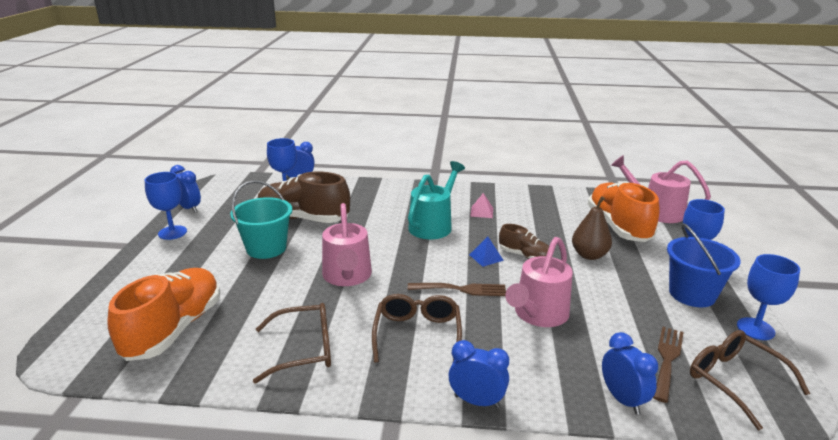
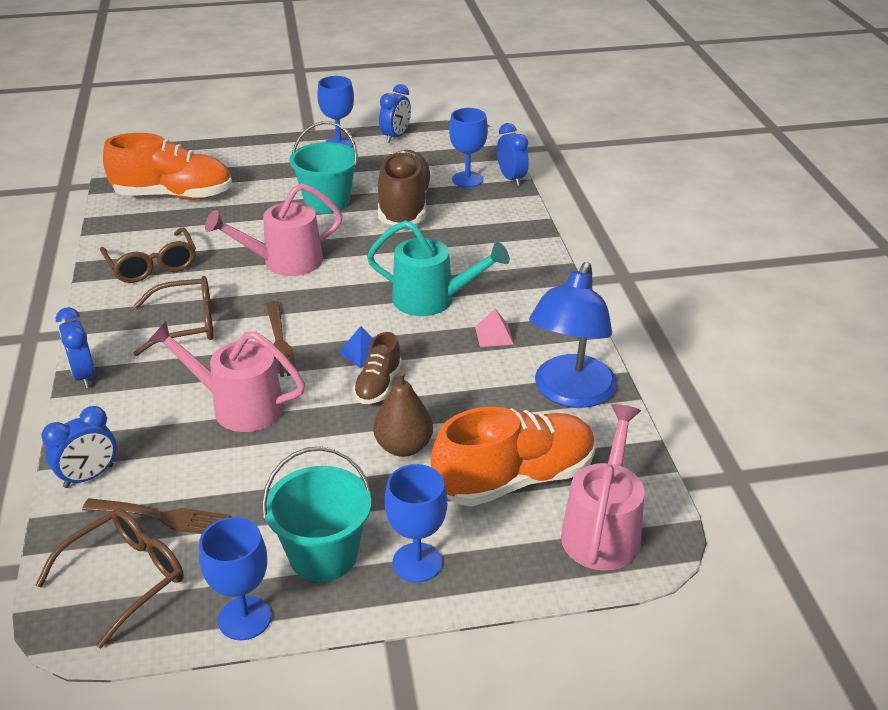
camera: 75 degrees right, 10 degrees up
(476, 401) = (84, 375): blue clock -> blue clock turned 150 degrees clockwise
(544, 200) = (570, 393): none -> blue lamp
(692, 294) = (323, 555): blue bucket -> turquoise bucket

